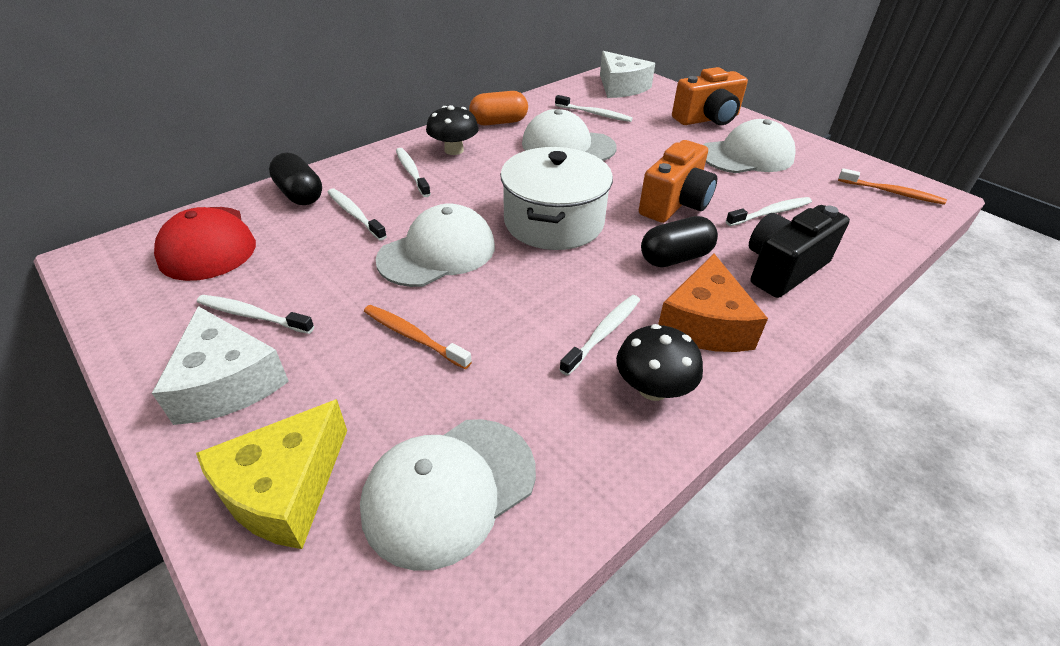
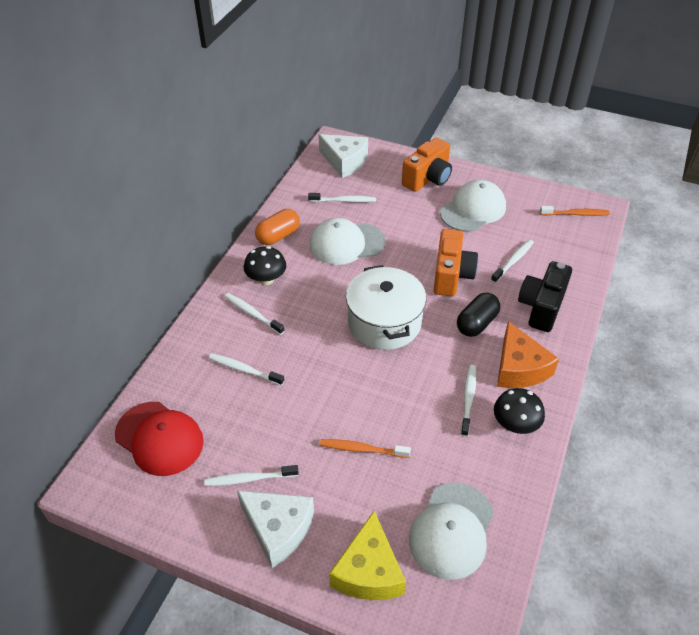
camera: 25 degrees left, 5 degrees up
(300, 194) = (187, 367): black capsule -> none
(437, 252) = (327, 379): white cap -> none

